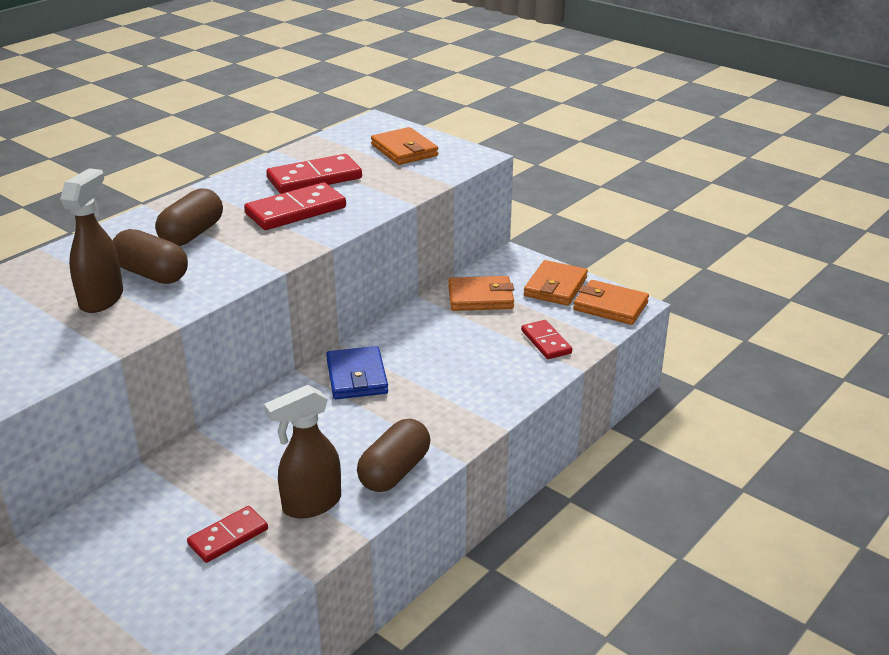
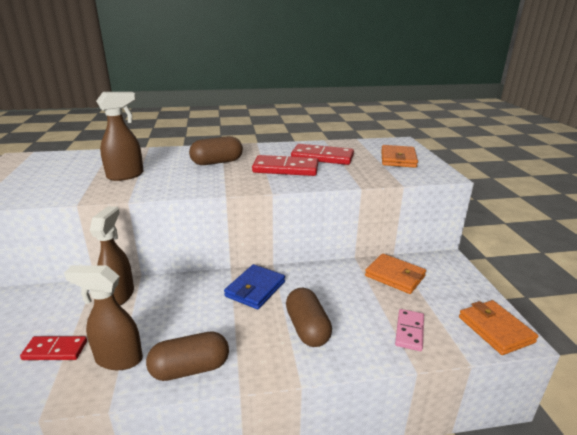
camera: 40 degrees right, 5 degrees down
(152, 274) = (166, 173): brown capsule -> brown capsule (307, 328)
(209, 459) = (119, 295): none -> brown spray bottle
(546, 342) = (409, 331): red domino -> pink domino
(555, 287) = (461, 293): orange wallet -> none

